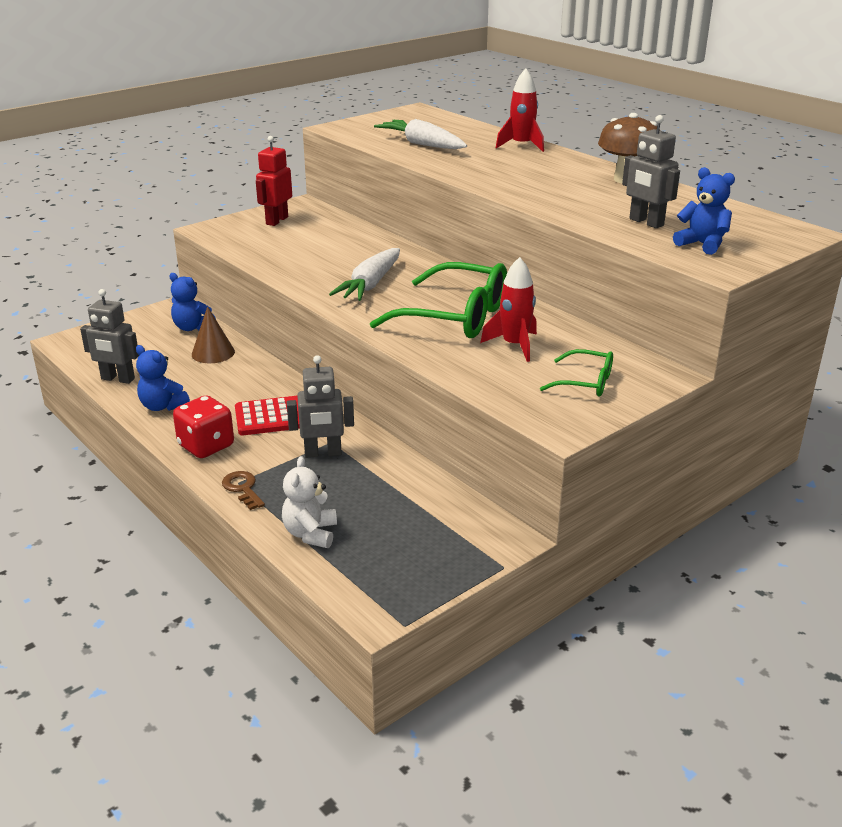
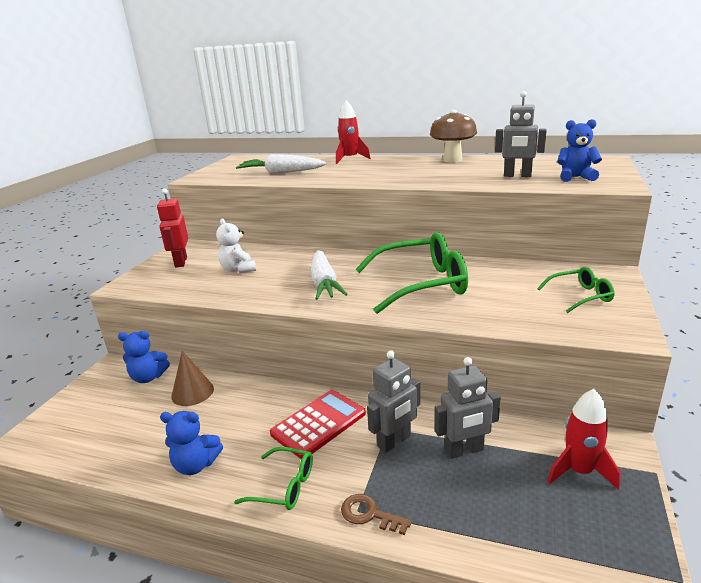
camera: 30 degrees left, 5 degrees down
(117, 379) = (119, 457): grey robot -> grey robot (464, 451)
(206, 446) = (284, 486): red dice -> green glasses
(310, 533) = (485, 529): white teddy bear -> white teddy bear (238, 270)
(514, 345) = (493, 289): red rocket -> red rocket (579, 471)

